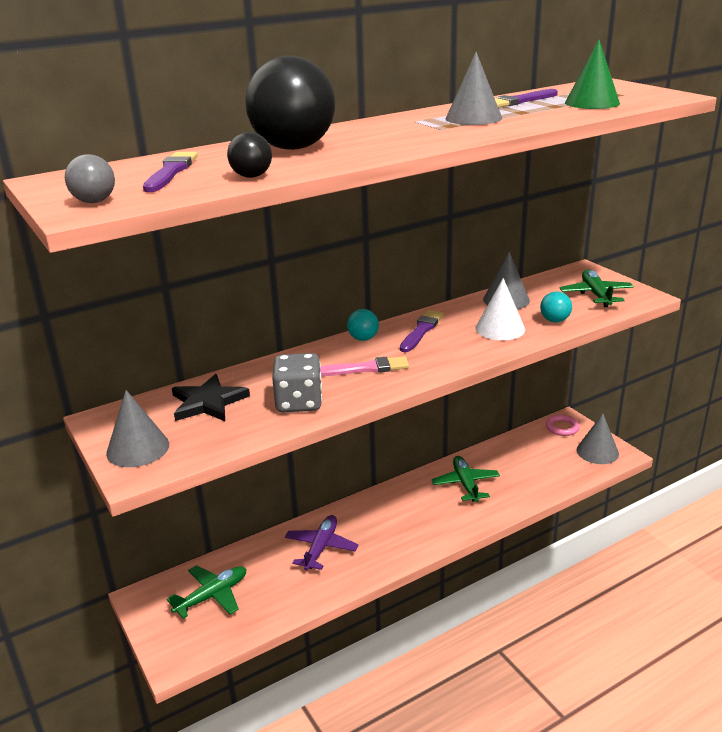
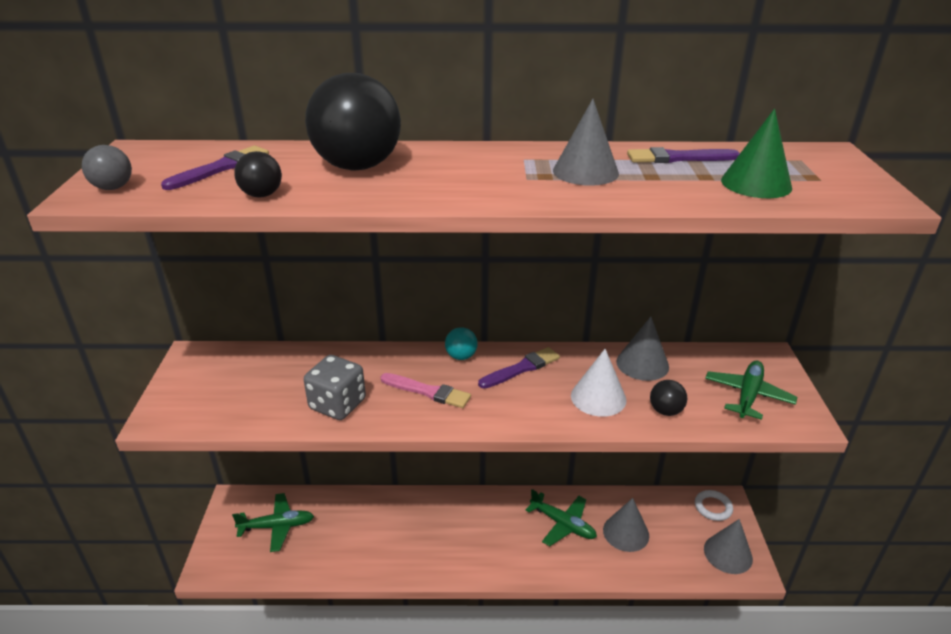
camera: 30 degrees right, 5 degrees up
(138, 448) = (184, 396): grey cone -> grey cone (626, 532)
(208, 402) = (275, 372): black star -> none
(321, 547) = (389, 525): purple plane -> none
(465, 484) = (563, 524): green plane -> green plane turned 105 degrees clockwise
(554, 320) = (665, 411): turquoise ball -> black ball
(562, 427) = (713, 507): pink ring -> white ring

